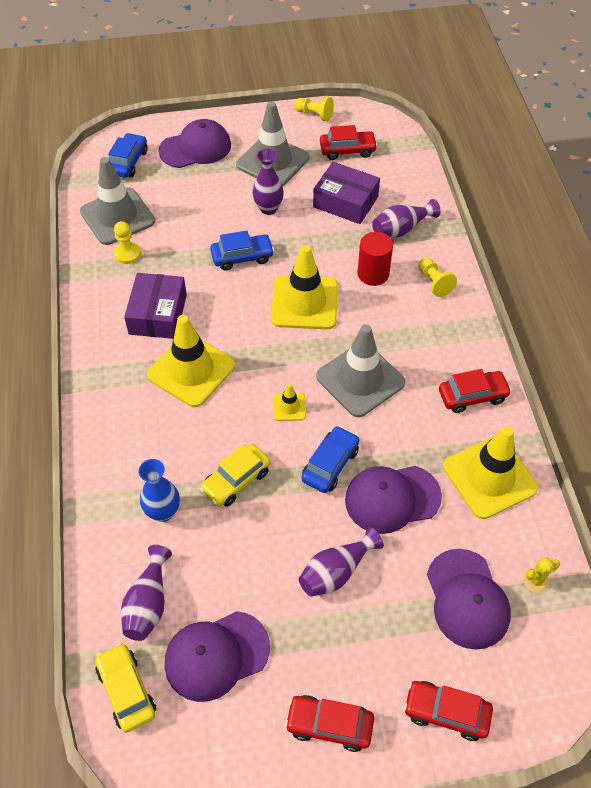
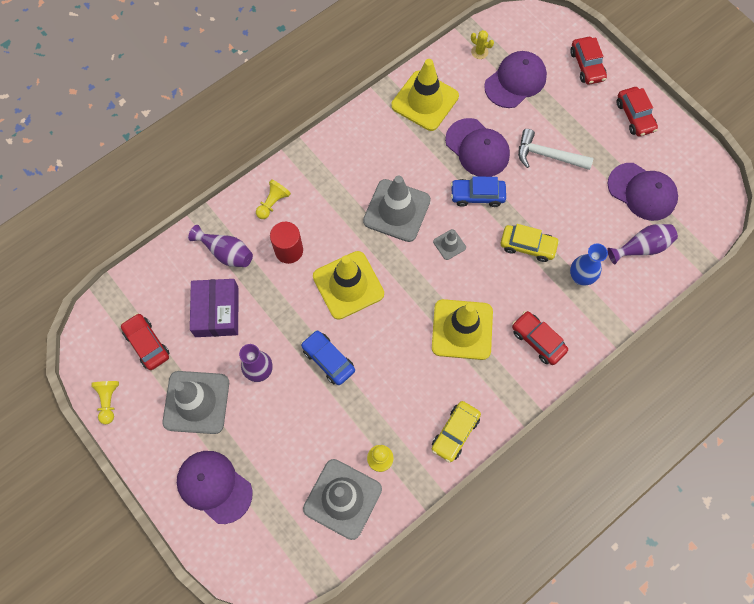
camera: 120 degrees left, 15 degrees up
(126, 690) = (695, 227): yellow car -> yellow car (455, 433)
(128, 162) = (268, 540): blue car -> none
(158, 314) = (426, 389): purple box -> none
(289, 407) = (449, 244): yellow traffic cone -> grey traffic cone
(336, 571) = (547, 155): purple vase -> white hammer
(472, 396) = (366, 135): red car -> red car (537, 340)

